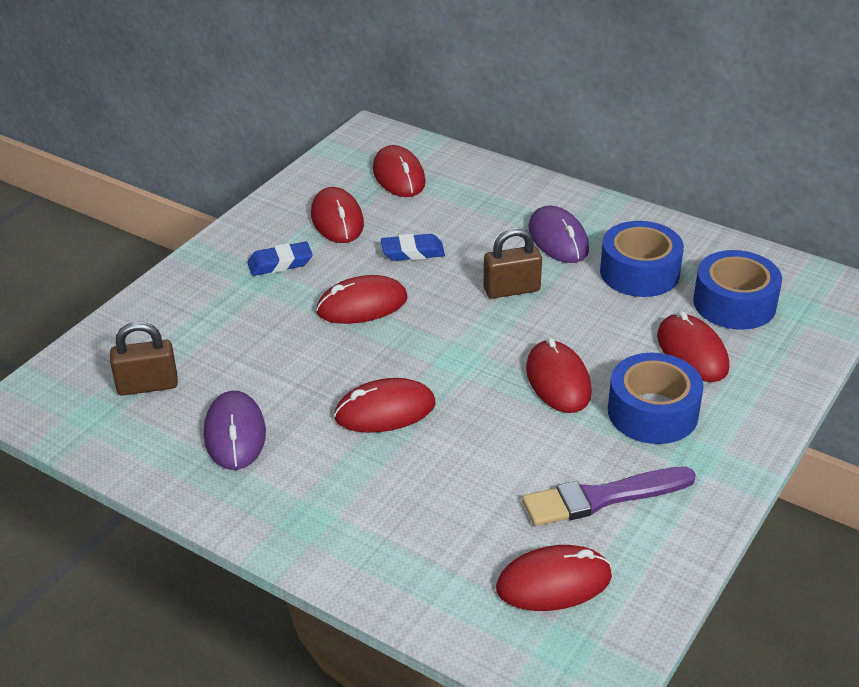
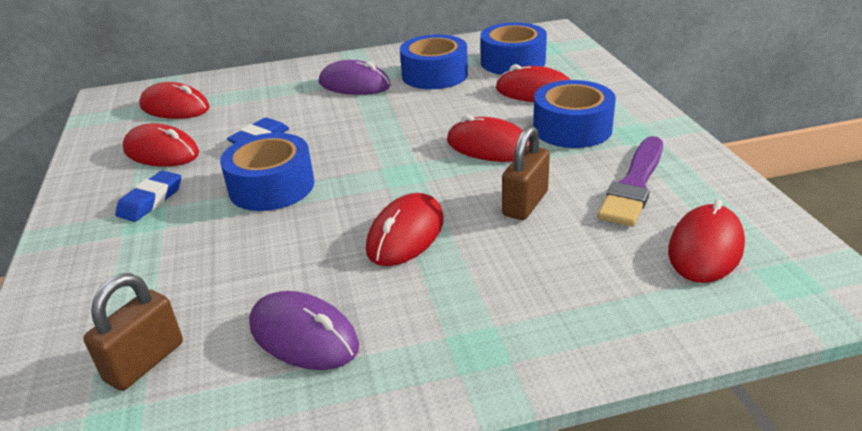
camera: 45 degrees left, 5 degrees down
(362, 305) = (271, 186): red mouse -> blue tape
(511, 290) = (370, 121): brown padlock -> brown padlock (525, 203)

